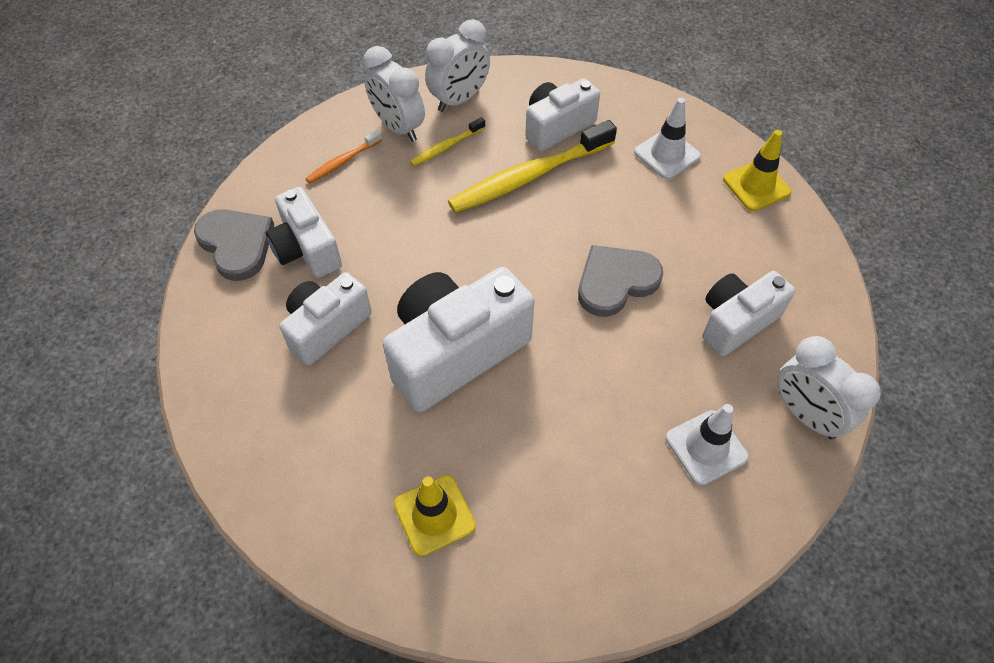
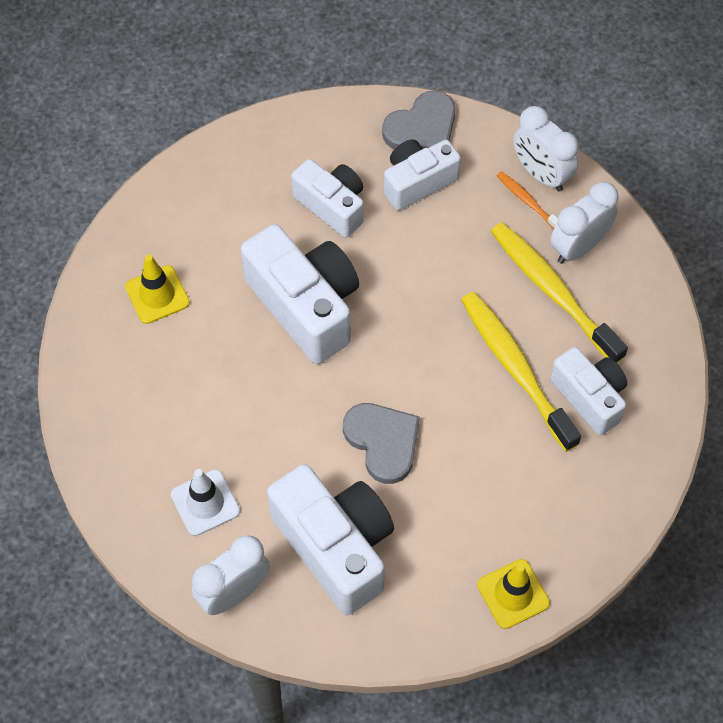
camera: 90 degrees right, 5 degrees up
(446, 147) = (553, 292): yellow toothbrush -> yellow toothbrush, size x2.07
(459, 99) = (624, 302): white clock -> white clock (541, 174)
(667, 154) = (555, 506): white traffic cone -> none
(736, 322) = (335, 547): white camera -> white camera, size x1.61

